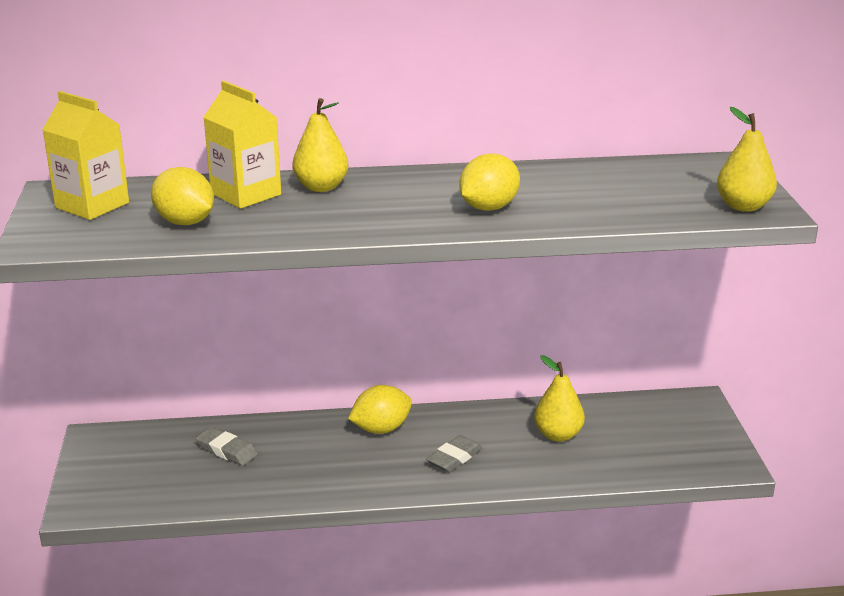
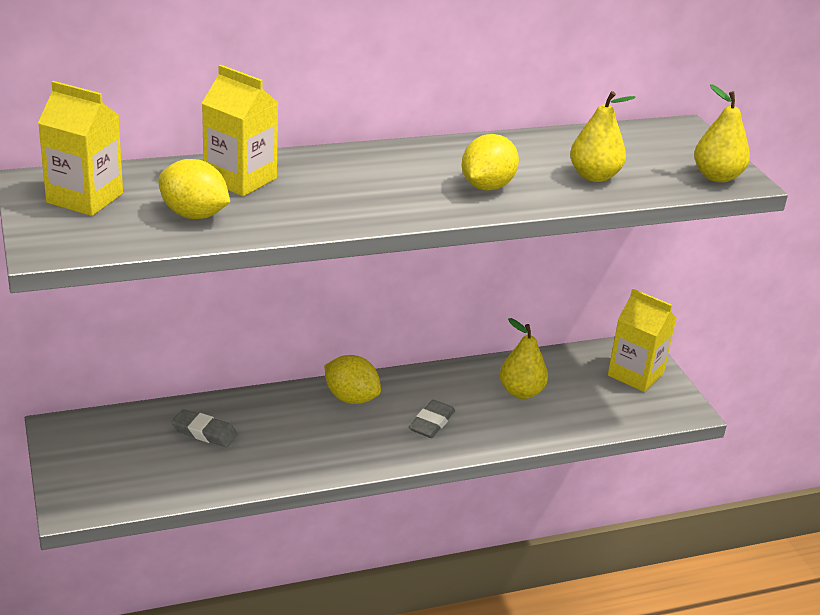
camera: 15 degrees left, 5 degrees up
(321, 187) = (313, 168): yellow pear -> yellow pear (594, 176)
(381, 429) = (351, 398): yellow lemon -> yellow lemon turned 75 degrees clockwise
(687, 426) = (635, 374): none -> yellow carton

